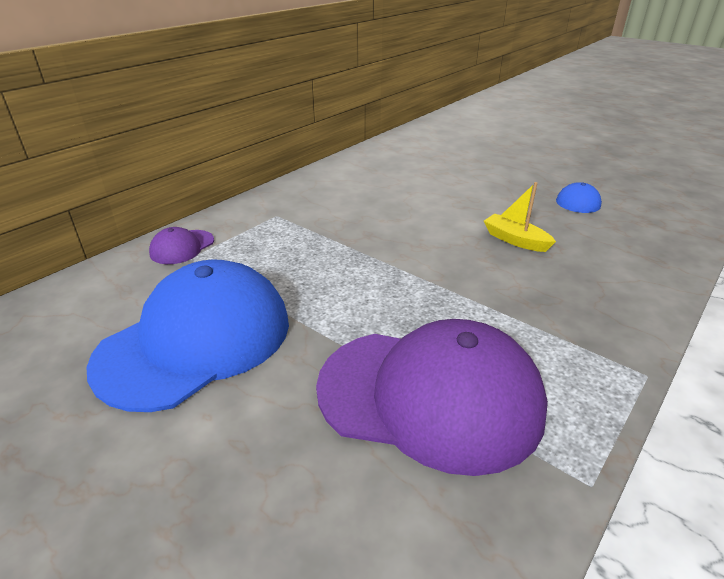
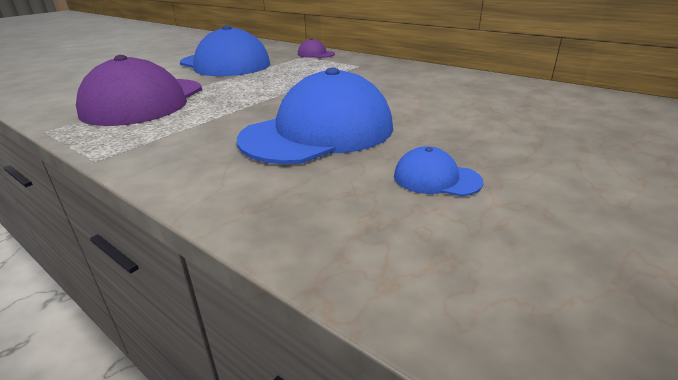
camera: 90 degrees right, 5 degrees down
(515, 240) = (318, 132): yellow boat -> blue cap

